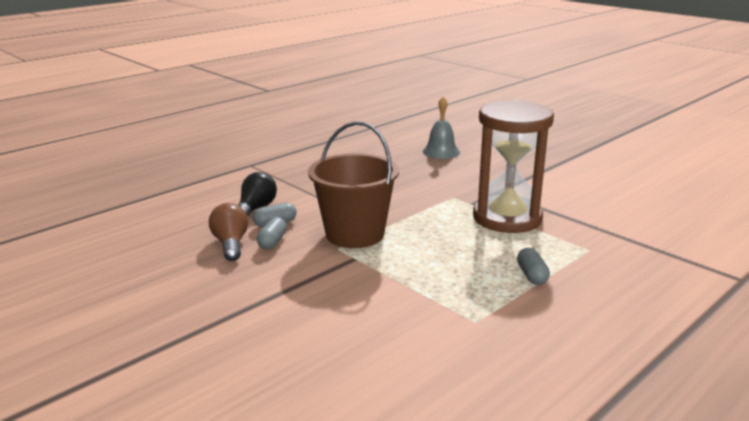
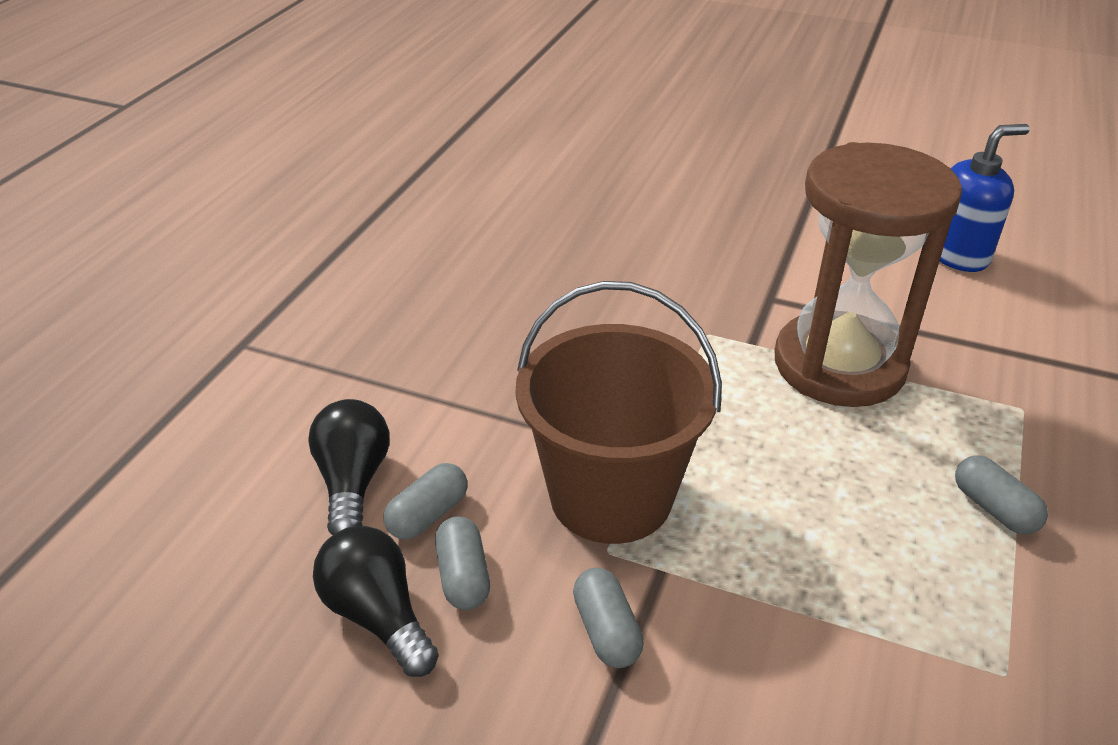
camera: 25 degrees left, 15 degrees up
(231, 244) = (378, 615): brown light bulb -> black light bulb
(313, 268) = (606, 631): none -> grey capsule
(441, 152) = (595, 214): grey bell -> none
(618, 195) = (958, 255): none -> blue soap dispenser

